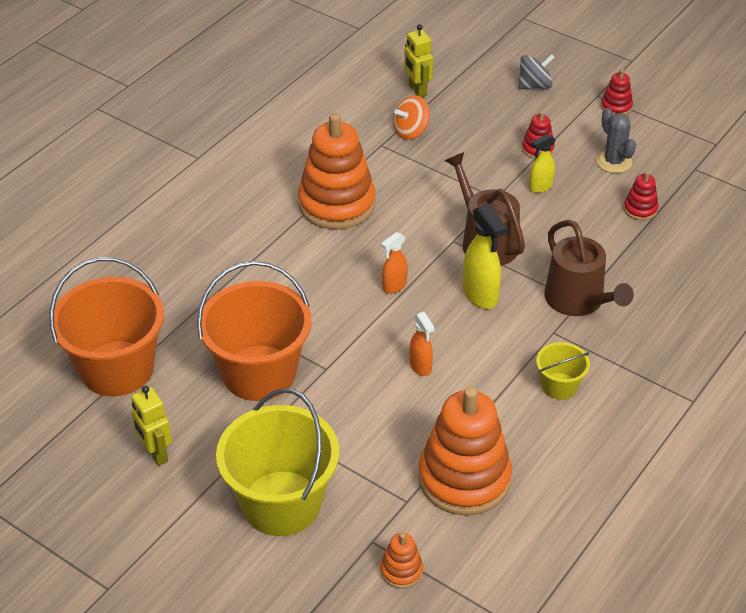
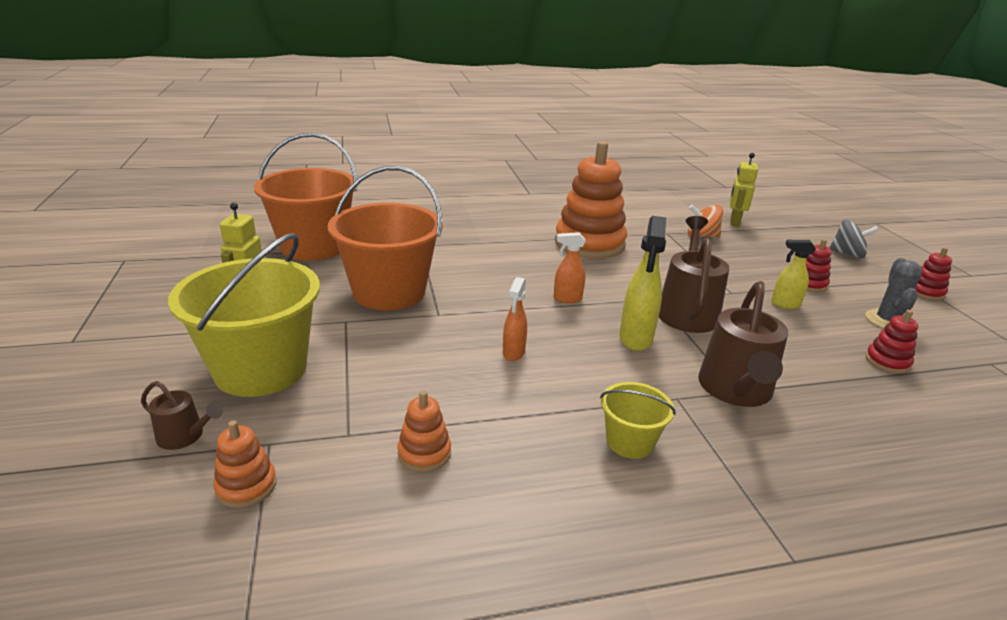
camera: 40 degrees right, 15 degrees down
(317, 576) = (184, 436): none -> brown watering can
(464, 479) = (424, 453): orange stacking toy -> orange stacking toy, size x0.44

